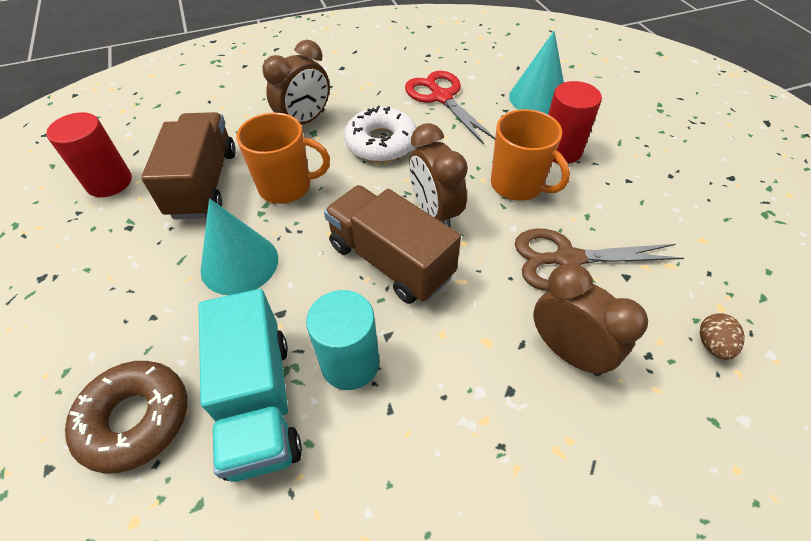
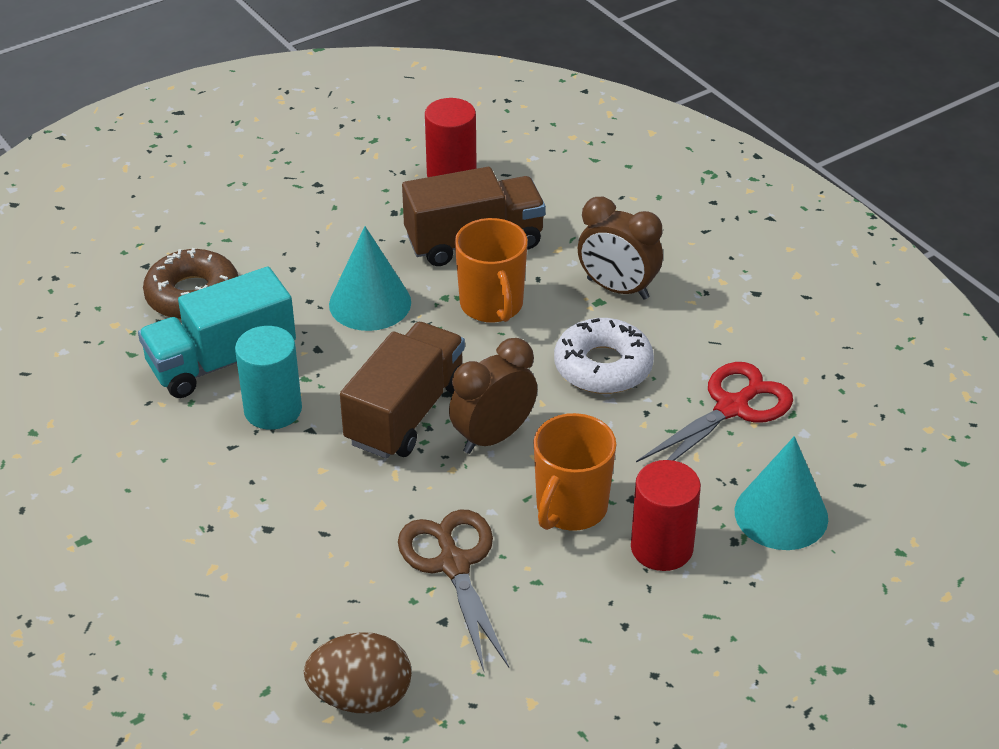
camera: 75 degrees right, 10 degrees down
(568, 351) = (323, 570): brown clock -> none
(712, 345) = (361, 697): brown egg -> brown egg, size x1.84

